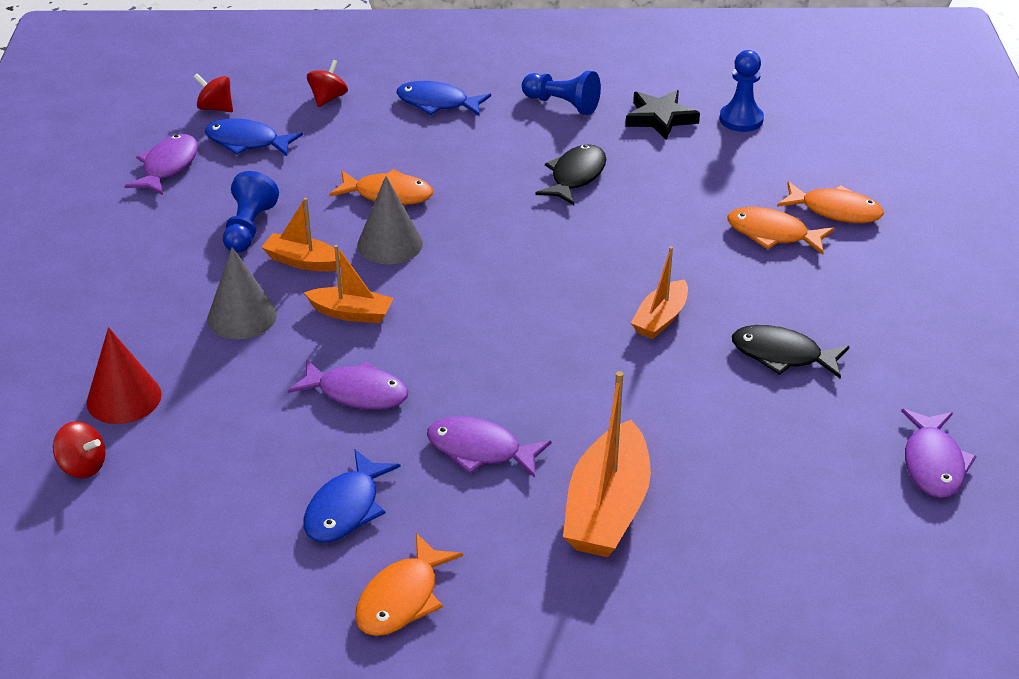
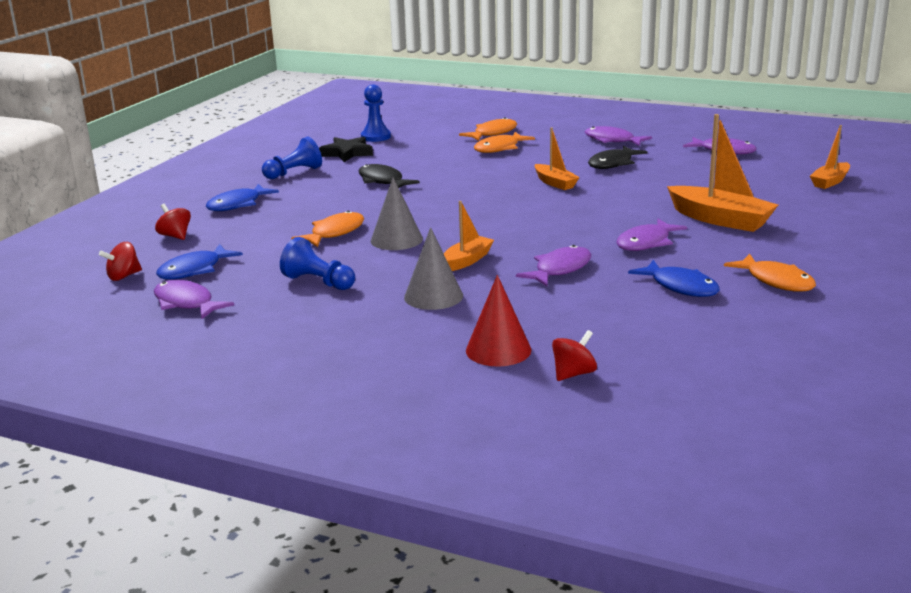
camera: 65 degrees left, 15 degrees down
(303, 261) = (386, 268): orange boat -> orange boat (830, 182)
(893, 332) = (612, 140): none -> purple fish

